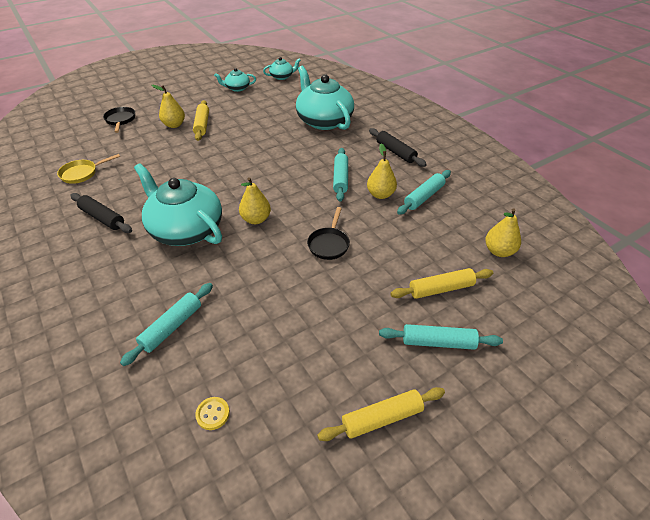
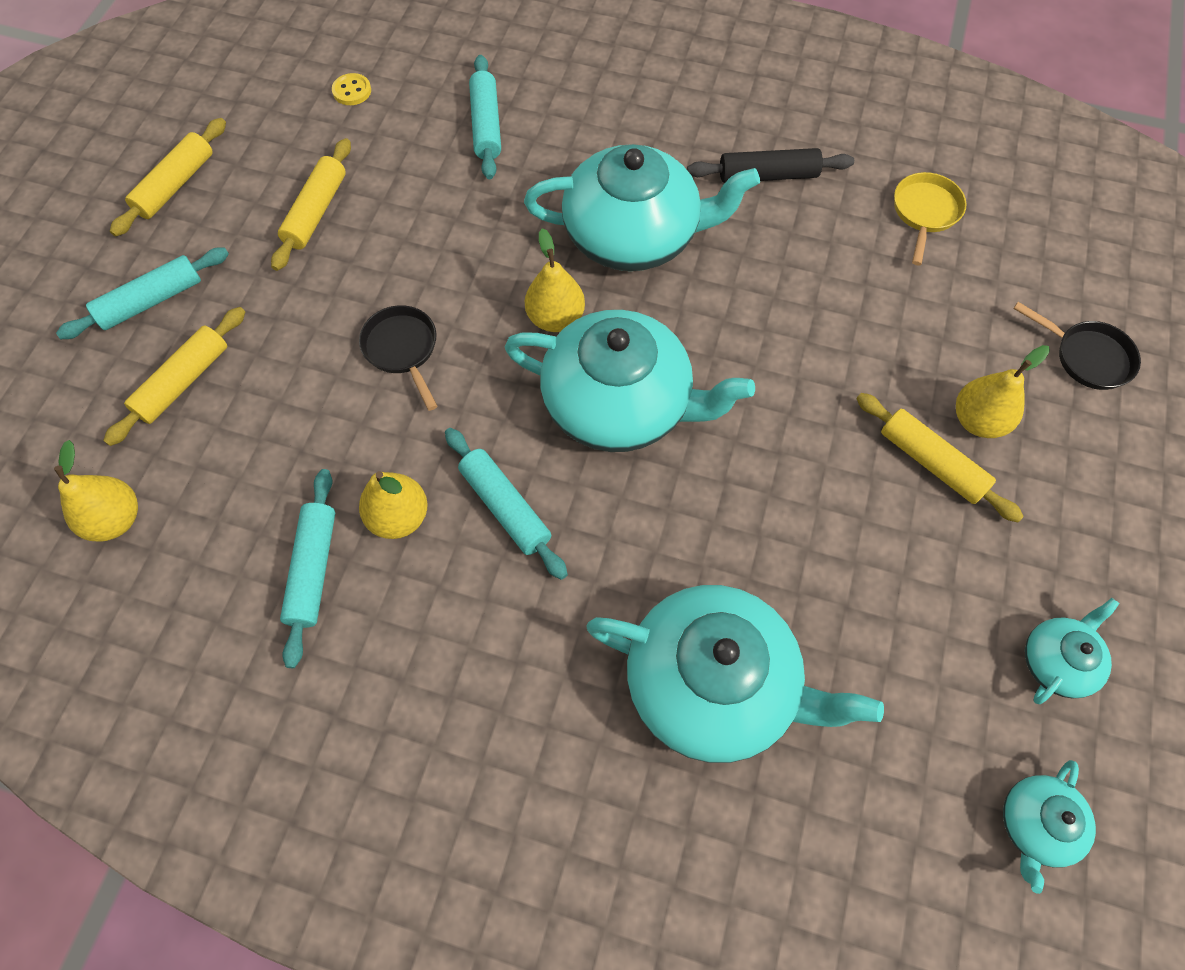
camera: 140 degrees right, 20 degrees up
(269, 183) = (619, 403): none -> turquoise teapot
(311, 337) = (316, 212): none -> yellow rolling pin
(395, 152) = (459, 681): black rolling pin -> none

